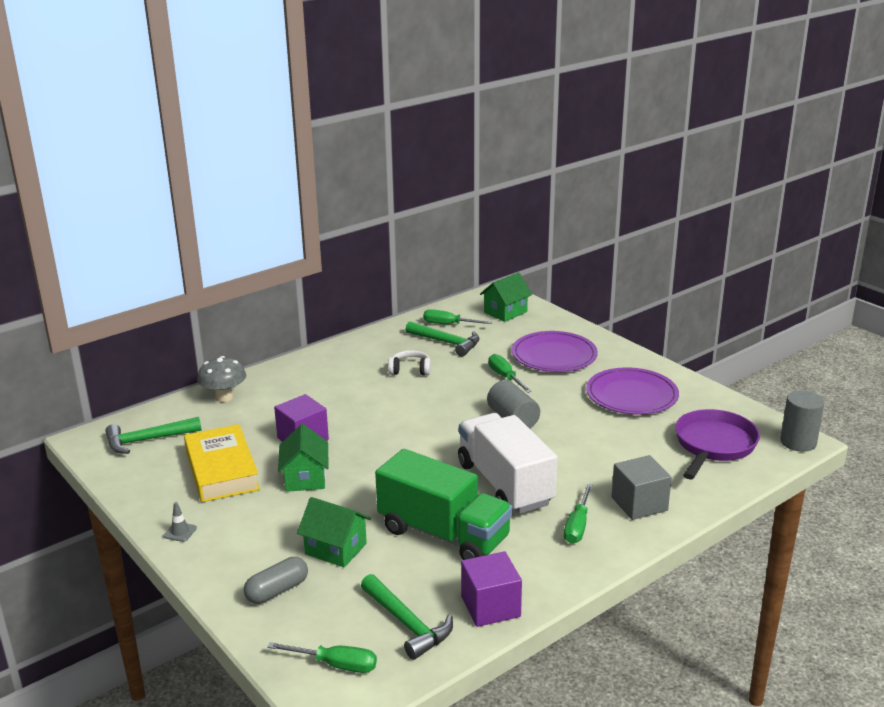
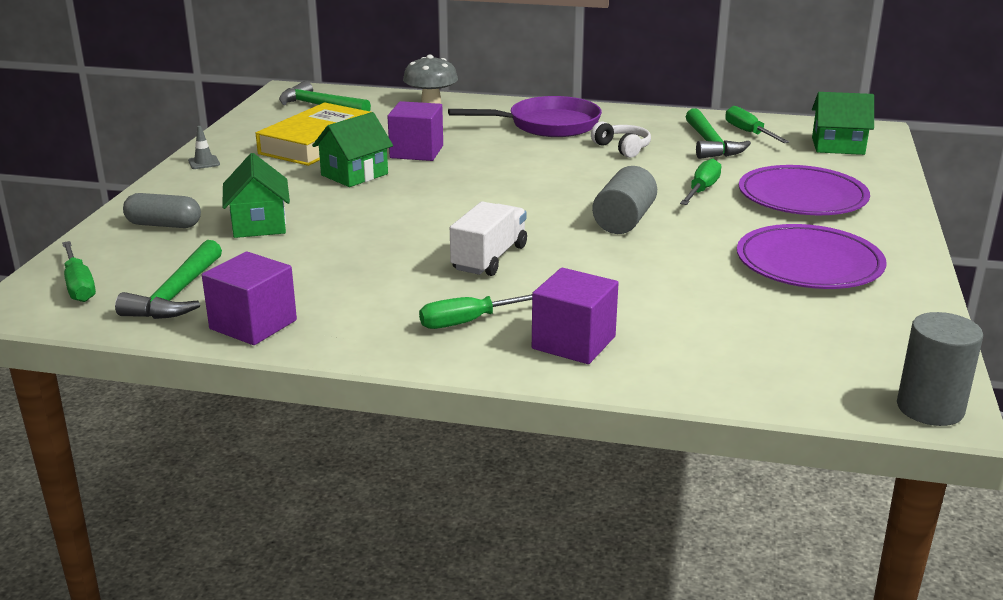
camera: 50 degrees right, 0 degrees up
(444, 534) = (350, 260): green truck -> none
(504, 484) = (489, 258): white truck -> white truck, size x0.59
(639, 504) = (573, 342): grey cube -> purple cube
(713, 445) = (797, 349): purple pan -> purple pan (548, 125)

